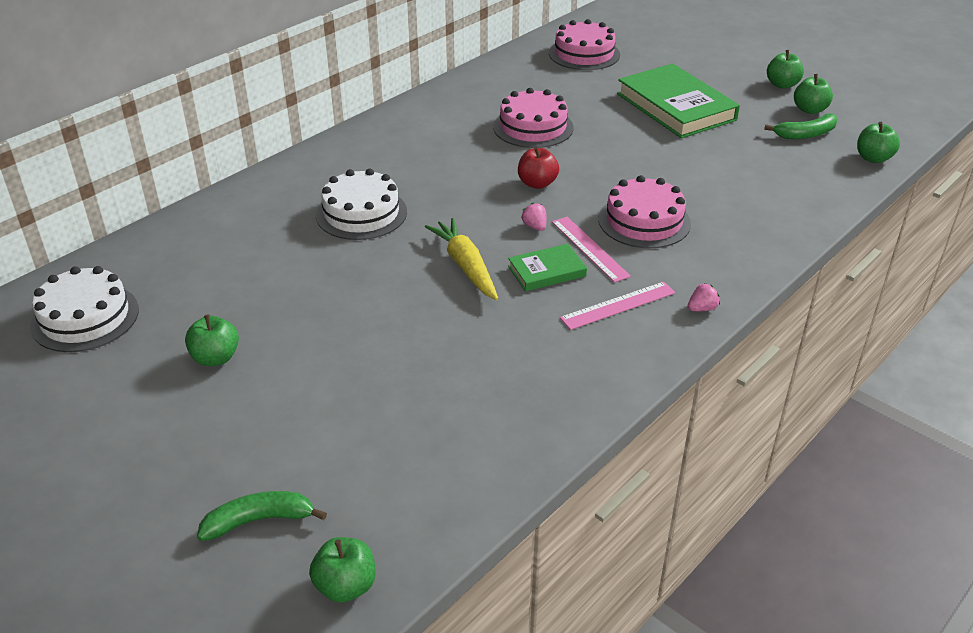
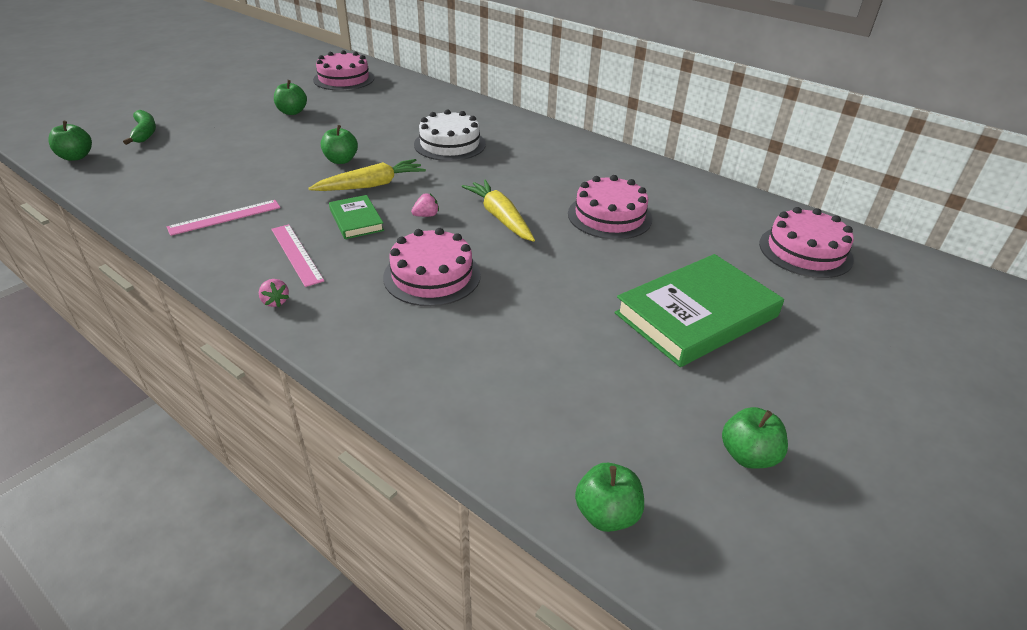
camera: 85 degrees right, 0 degrees up
(85, 317) = (344, 79): white cake -> pink cake
(537, 183) = (500, 217): red apple -> yellow carrot
(589, 248) = (387, 242): pink ruler -> pink ruler (225, 217)
(782, 85) = (823, 432): green apple -> green apple (341, 160)
(806, 134) = (663, 438): green banana -> none

